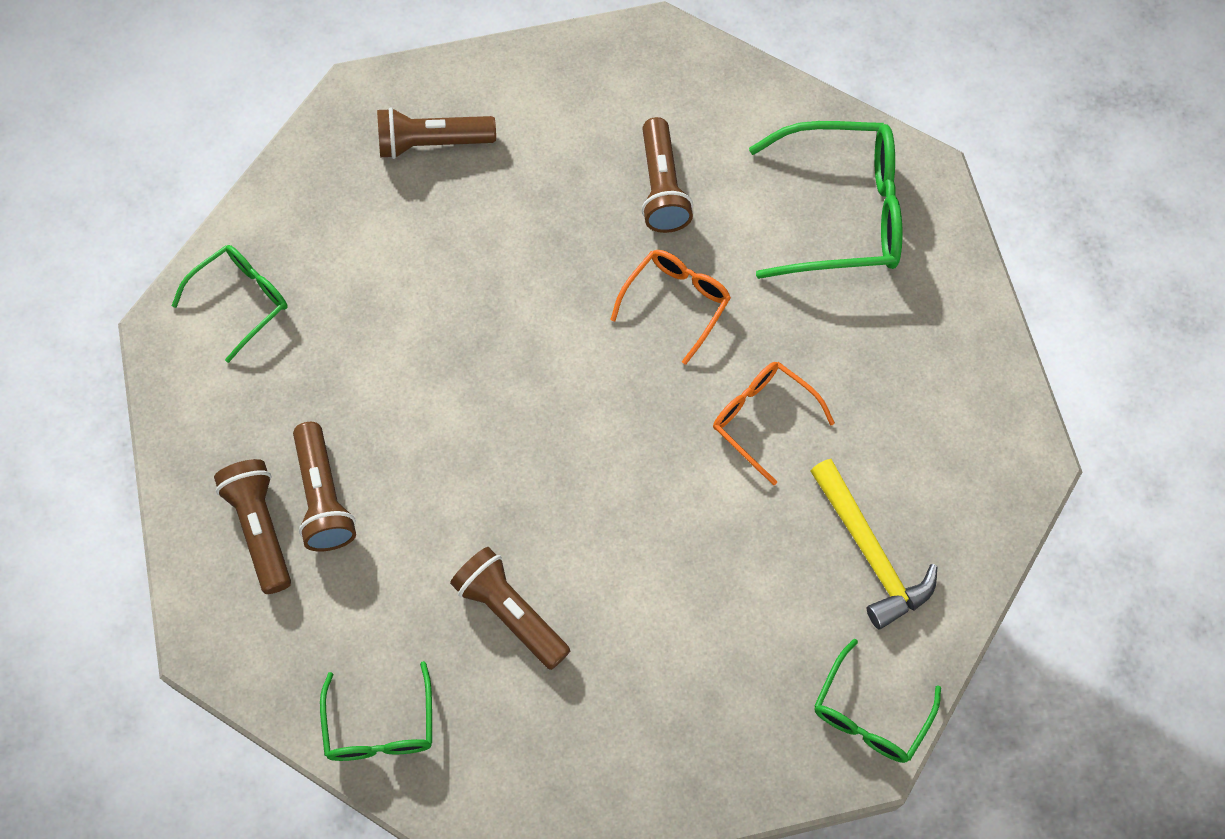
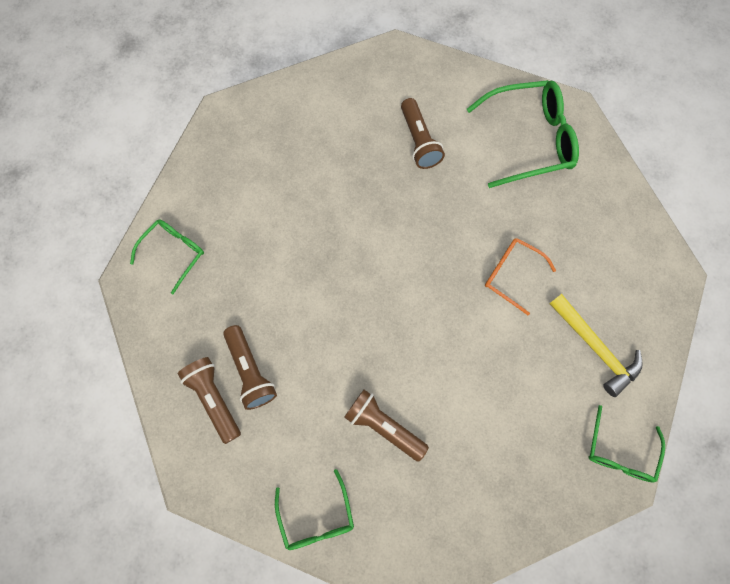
camera: 10 degrees left, 5 degrees up
(432, 143) = (273, 135): brown flashlight -> none
(676, 303) = (443, 211): orange glasses -> none

